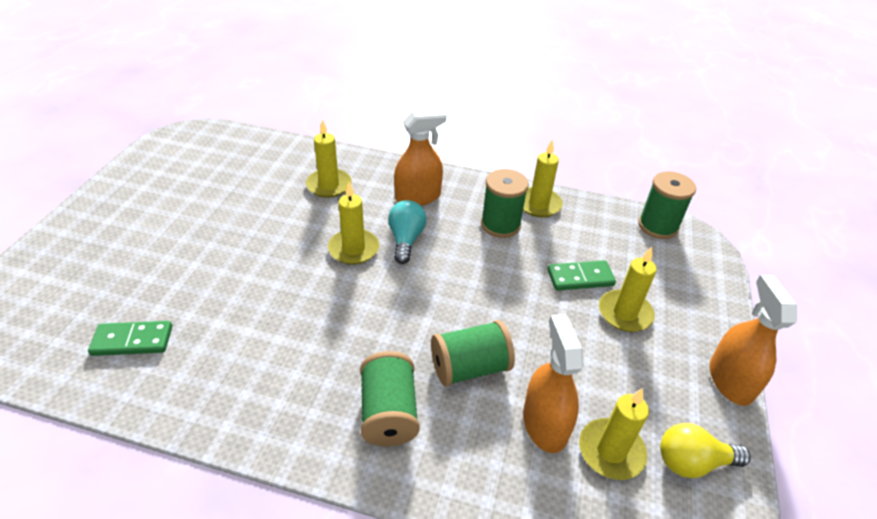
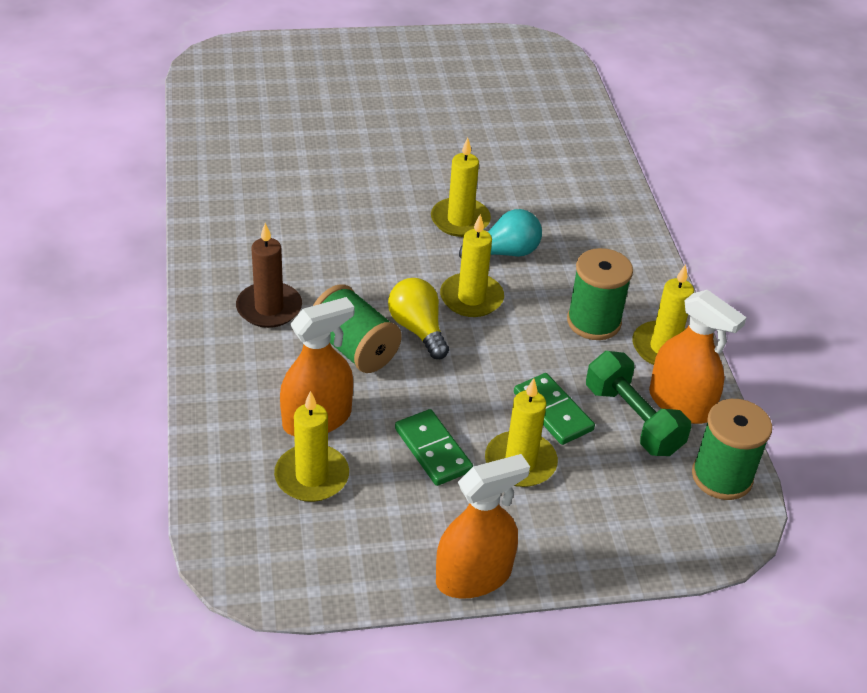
camera: 65 degrees right, 0 degrees up
(132, 340) = (256, 135): green domino -> green domino (433, 450)
(329, 185) = (546, 170): yellow candle -> yellow candle (471, 298)
(389, 413) = (269, 308): green spool -> brown candle
(418, 197) = (585, 241): orange spray bottle -> orange spray bottle (680, 403)
(599, 243) = (632, 420): none -> green dumbbell
(692, 462) = (333, 546): yellow light bulb -> yellow light bulb (418, 329)

